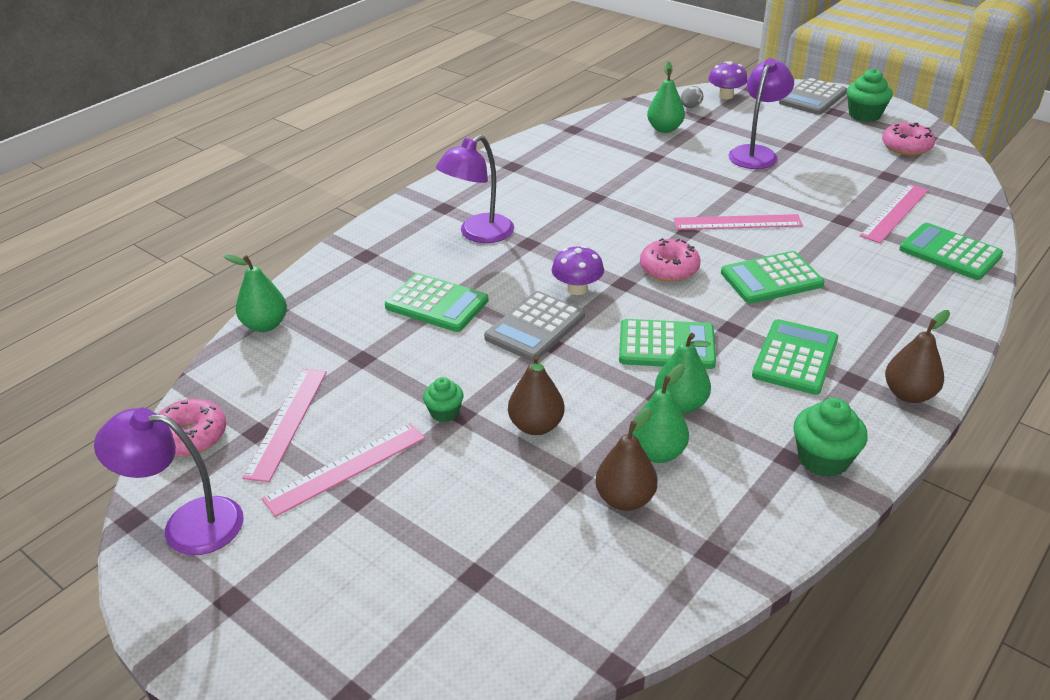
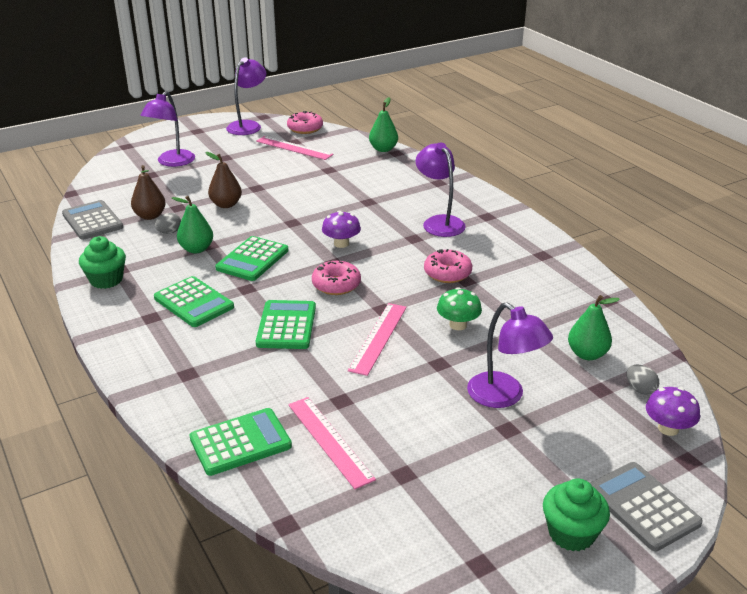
camera: 110 degrees right, 5 degrees down
(346, 468) = (247, 157): pink ruler -> none
(407, 568) = (172, 162): none -> purple lamp
(437, 304) = (364, 196): green calculator -> none
(444, 412) = (262, 184): green cupcake -> none
(535, 327) = (312, 221): grey calculator -> grey calculator (92, 221)
(657, 453) = (169, 232): green pear -> grey egg
(677, 188) = (458, 325): none -> green mushroom
(906, 147) = (464, 528): pink donut -> pink donut (447, 273)
(909, 394) = (115, 333): brown pear -> none

